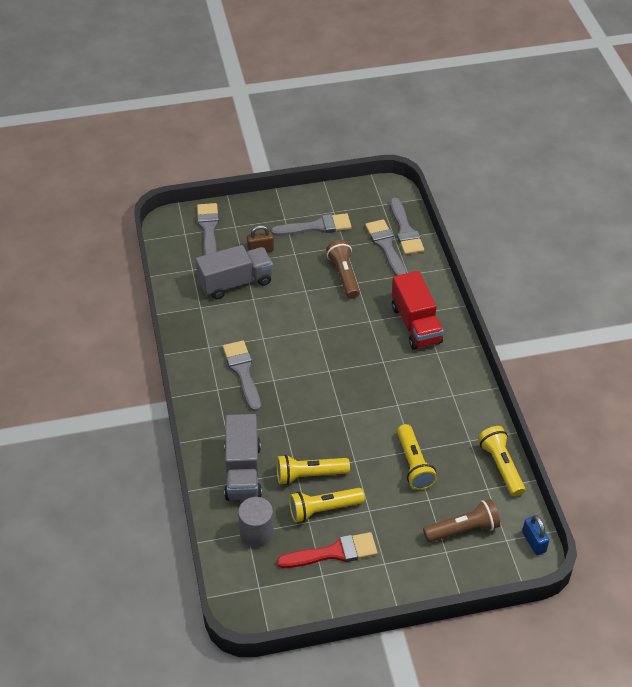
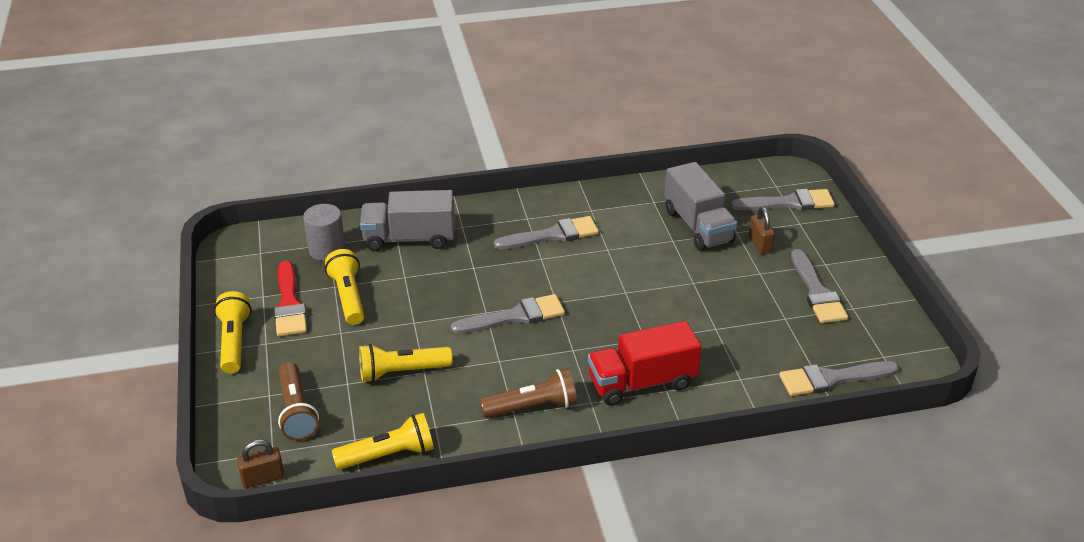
camera: 90 degrees right, 10 degrees down
(309, 475) = (397, 286): yellow flashlight -> yellow flashlight (234, 342)
(344, 275) = (726, 316): brown flashlight -> brown flashlight (532, 407)
(385, 246) = (793, 357): grey brush -> grey brush (515, 316)
(533, 542) = (263, 478): blue padlock -> brown padlock

